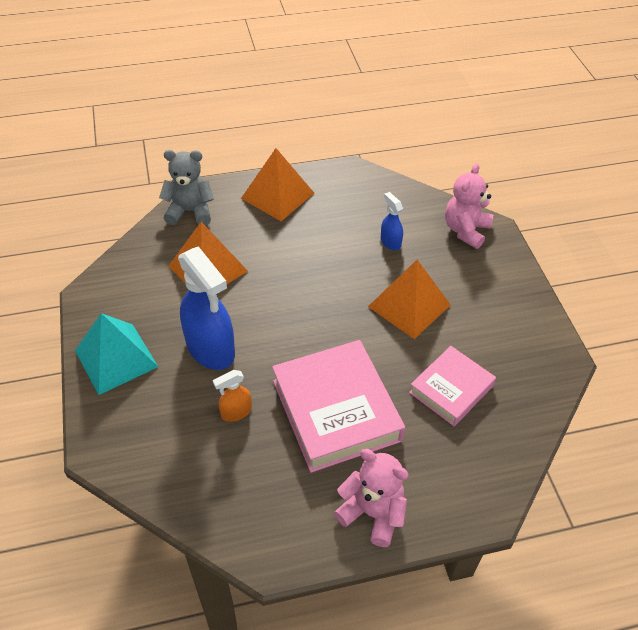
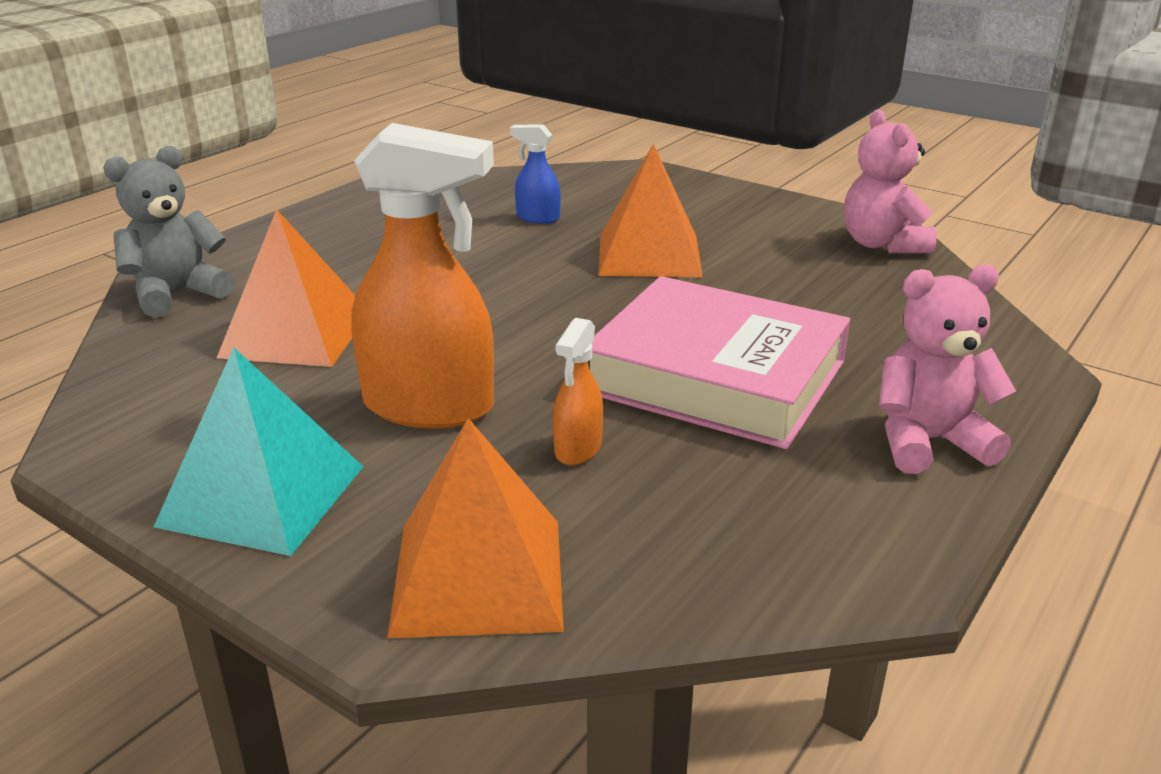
camera: 40 degrees left, 20 degrees down
(211, 349) = (430, 407): blue spray bottle -> orange spray bottle
(277, 195) = (309, 234): orange pyramid -> orange pyramid (478, 576)
(451, 389) = (816, 296): pink book -> none
(465, 230) = (614, 181): pink teddy bear -> pink teddy bear (882, 244)

